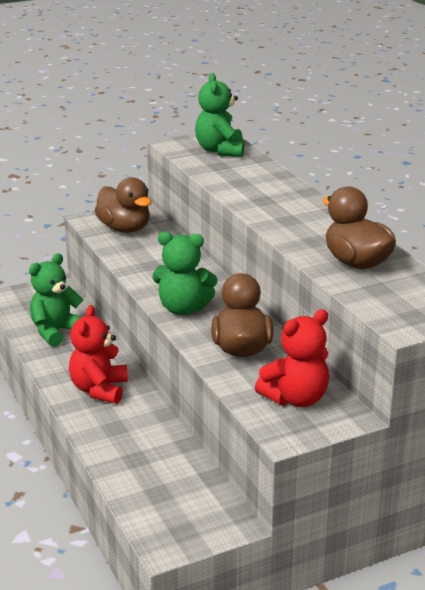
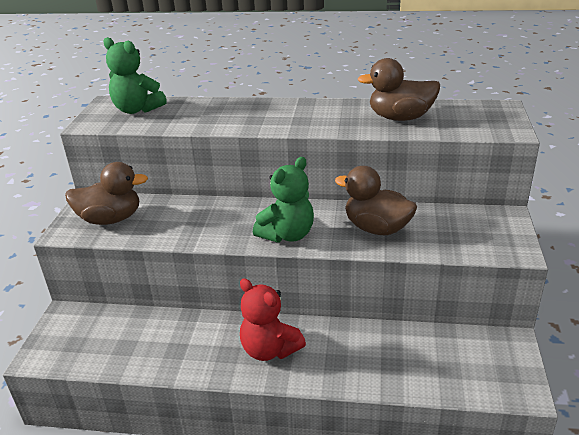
camera: 55 degrees left, 5 degrees up
(56, 332) = (145, 344): green teddy bear -> none
(296, 398) = (468, 229): red teddy bear -> none

